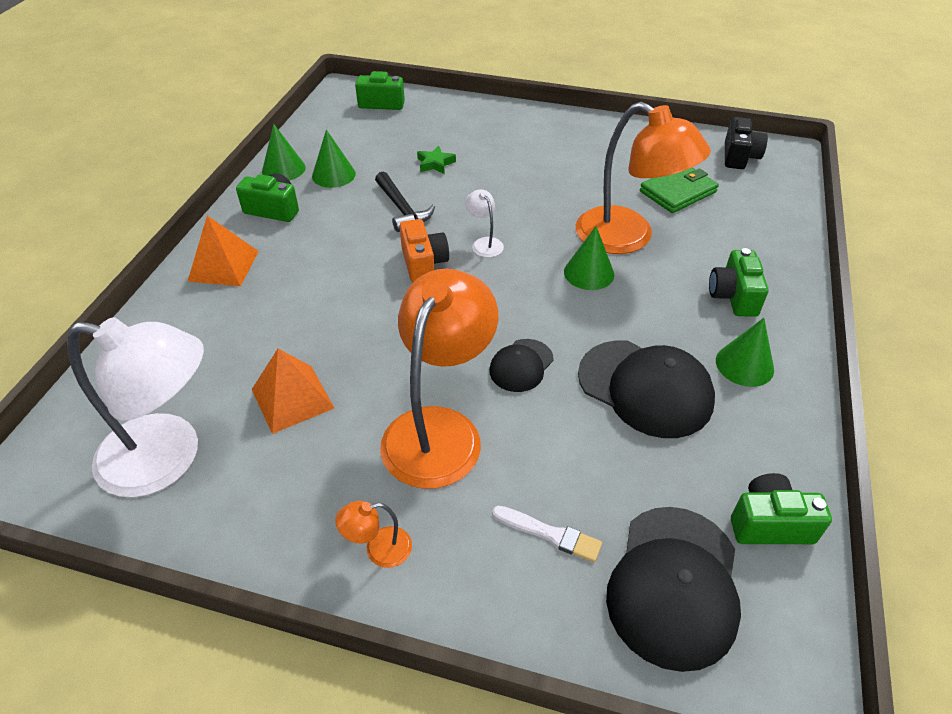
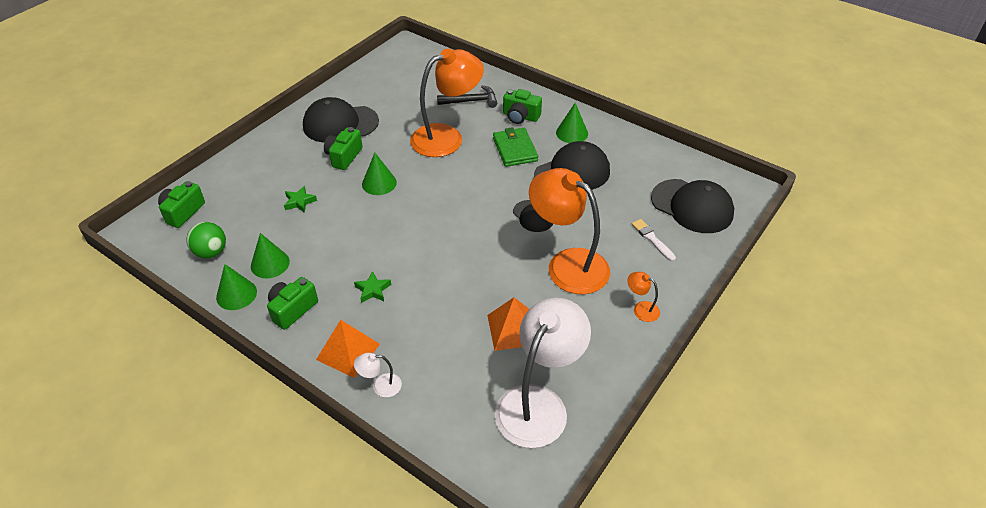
camera: 70 degrees left, 0 degrees up
(321, 256) = (373, 290): none -> green star
(335, 136) = (211, 252): none -> green ball
(379, 549) = (641, 309): orange lamp -> orange lamp turned 120 degrees clockwise
(402, 209) = (345, 233): black hammer -> black hammer (471, 101)
(423, 263) = (415, 236): orange camera -> none
(484, 243) = (412, 201): white lamp -> white lamp (380, 386)
(550, 534) = (652, 239): white brush -> white brush turned 75 degrees counterclockwise
(585, 149) = (340, 124): none -> black cap
(589, 273) = (469, 164): green cone -> green cone (379, 183)
(678, 192) = (416, 101): green wallet -> green wallet (515, 149)
(739, 157) = (398, 64): black camera -> none
(769, 524) = (669, 164): green camera -> green camera (344, 157)

